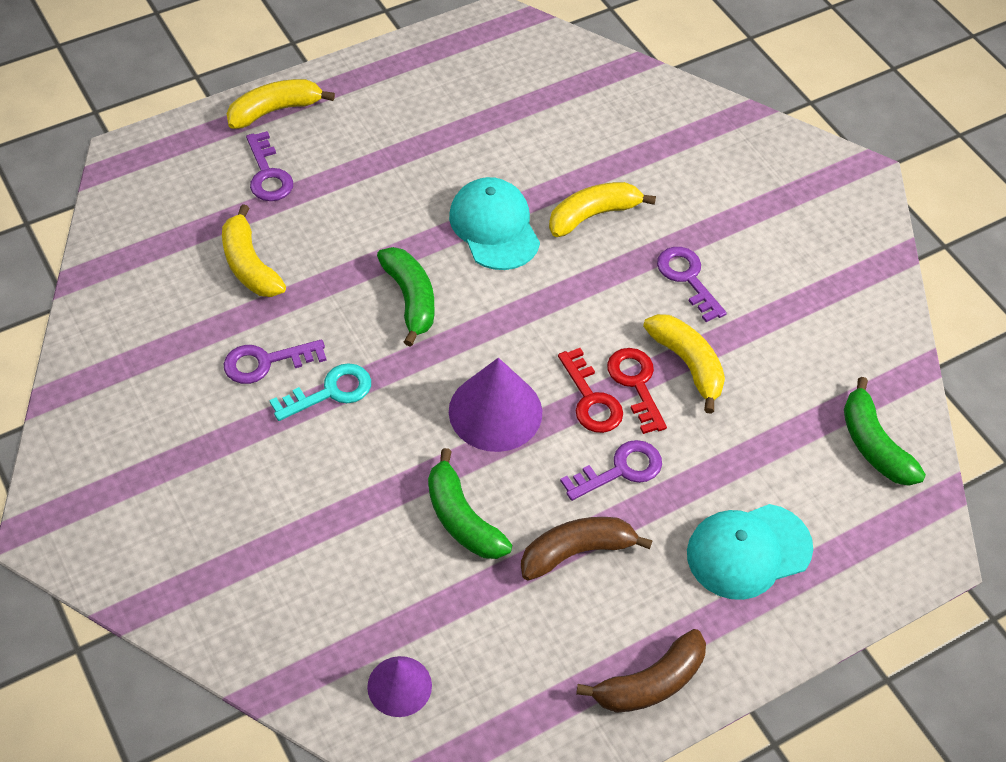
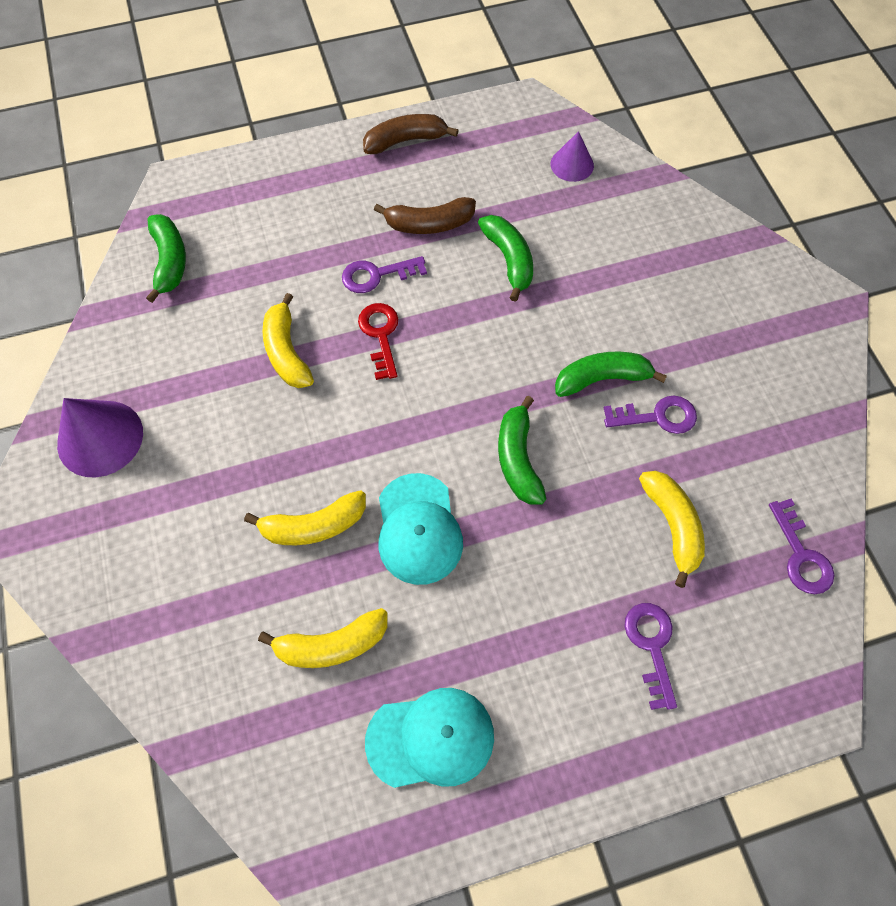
camera: 165 degrees left, 10 degrees up
(275, 110) = (640, 750): yellow banana -> yellow banana (331, 645)
(330, 392) = (602, 379): turquoise key -> green banana
(495, 411) = (463, 338): purple cone -> purple cone (100, 438)
(636, 384) = (338, 342): red key -> none
(687, 279) = (250, 435): purple key -> purple key (801, 555)
(748, 551) = (304, 204): turquoise cap -> turquoise cap (431, 738)

